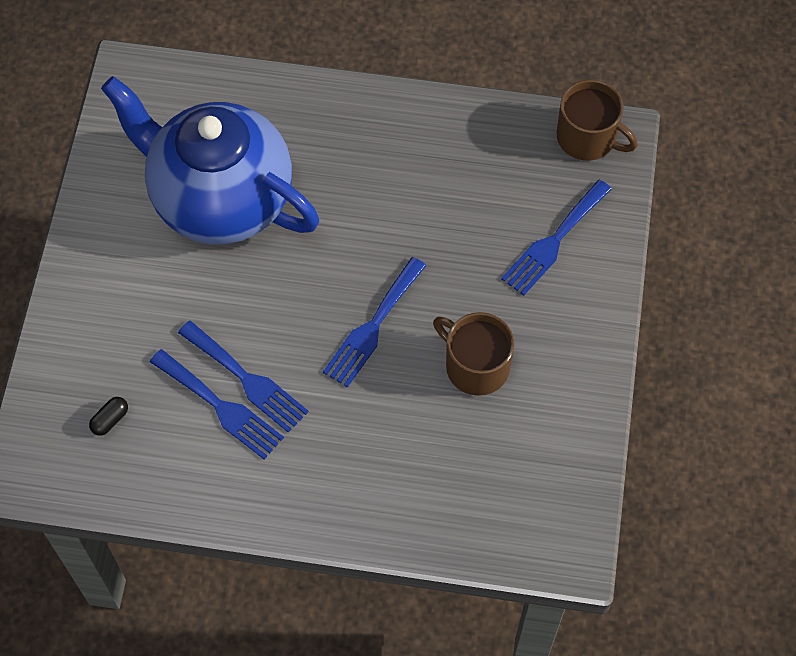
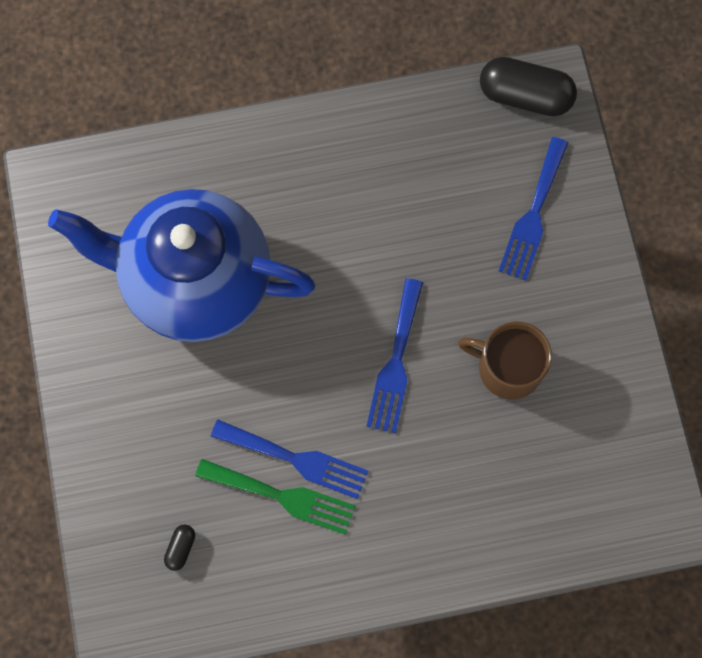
camera: 20 degrees left, 10 degrees up
(220, 407) = (282, 496): blue fork -> green fork
(588, 137) = (525, 96): brown mug -> black capsule

